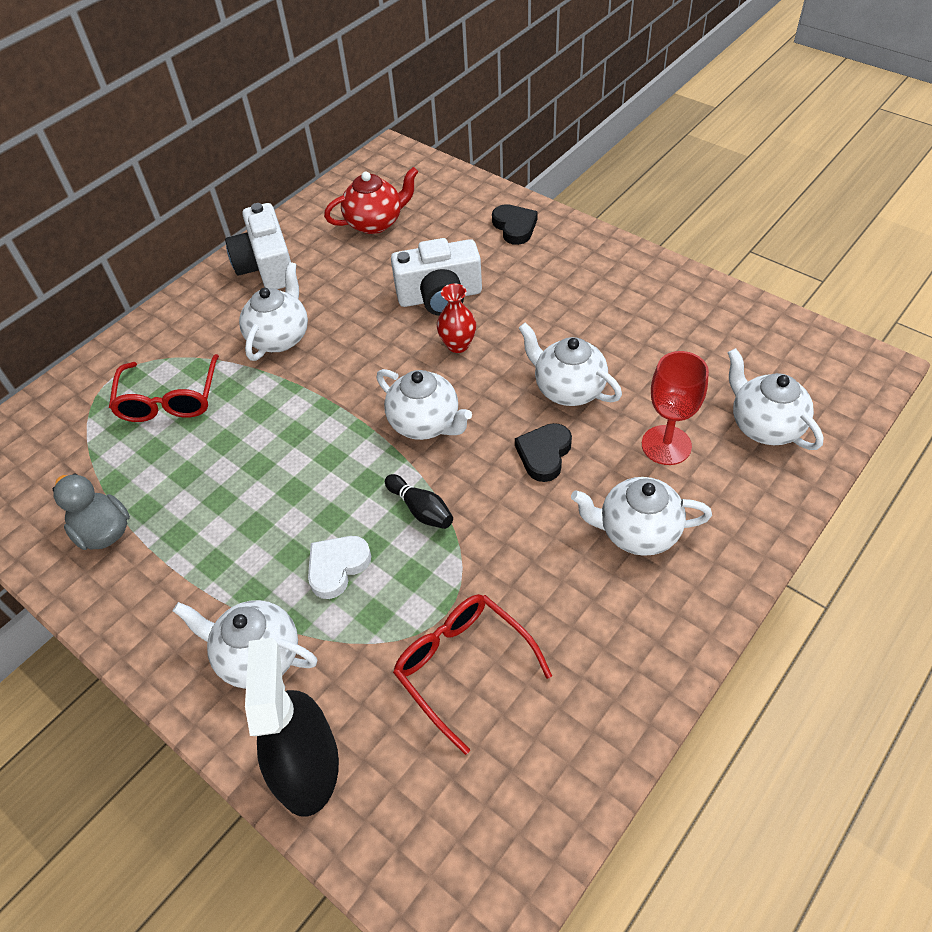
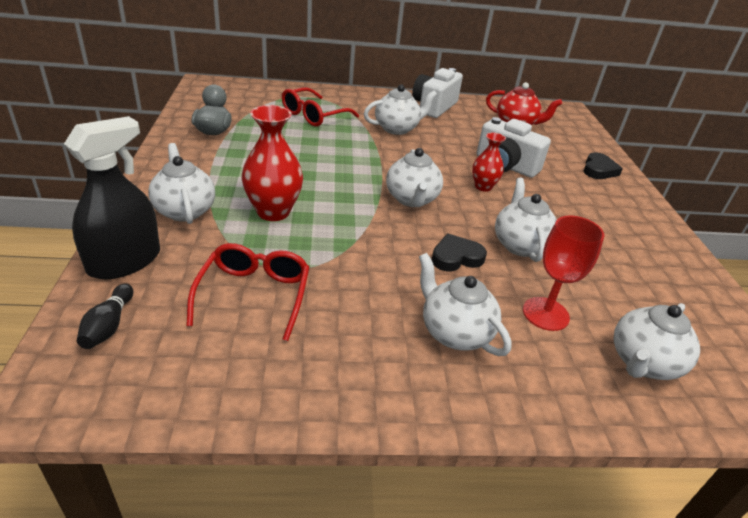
camera: 40 degrees right, 15 degrees down
(337, 567) = (273, 212): white heart -> red vase
(421, 509) = (350, 225): black bowling pin -> black bowling pin (109, 326)
(764, 426) = (643, 363): white teapot -> white teapot turned 150 degrees counterclockwise

